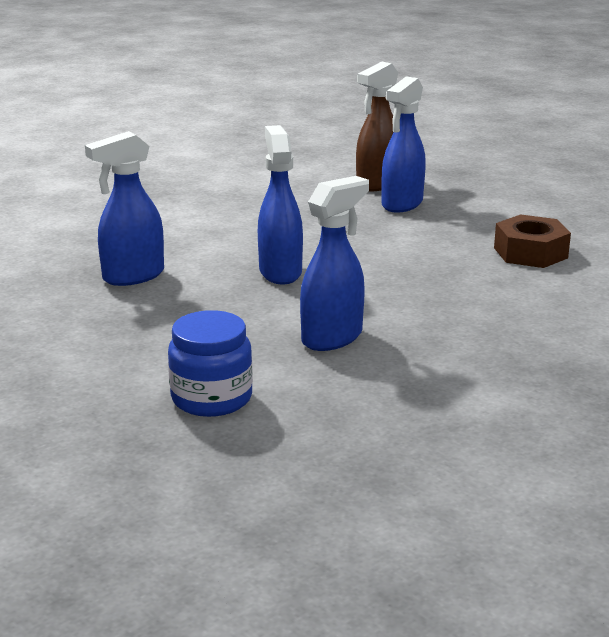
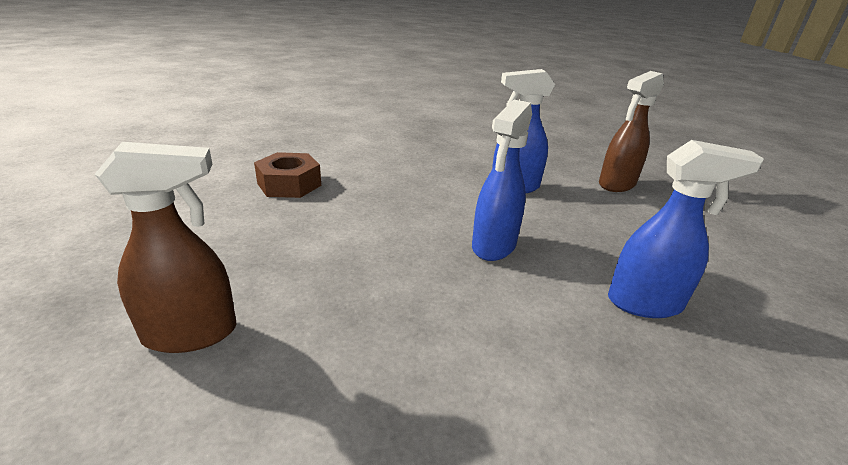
camera: 145 degrees left, 5 degrees up
(211, 398) = (616, 184): blue jar -> brown spray bottle
(401, 204) = (250, 278): blue spray bottle -> none

